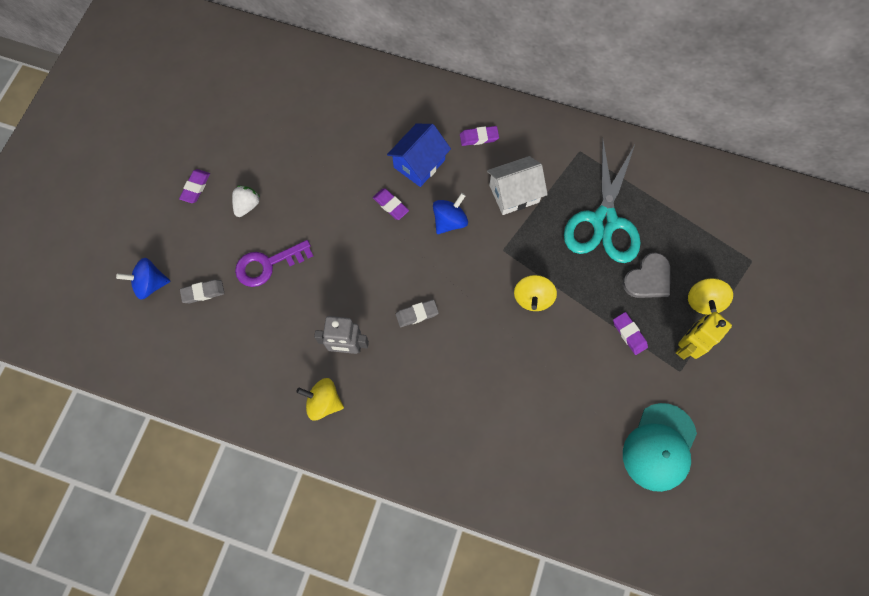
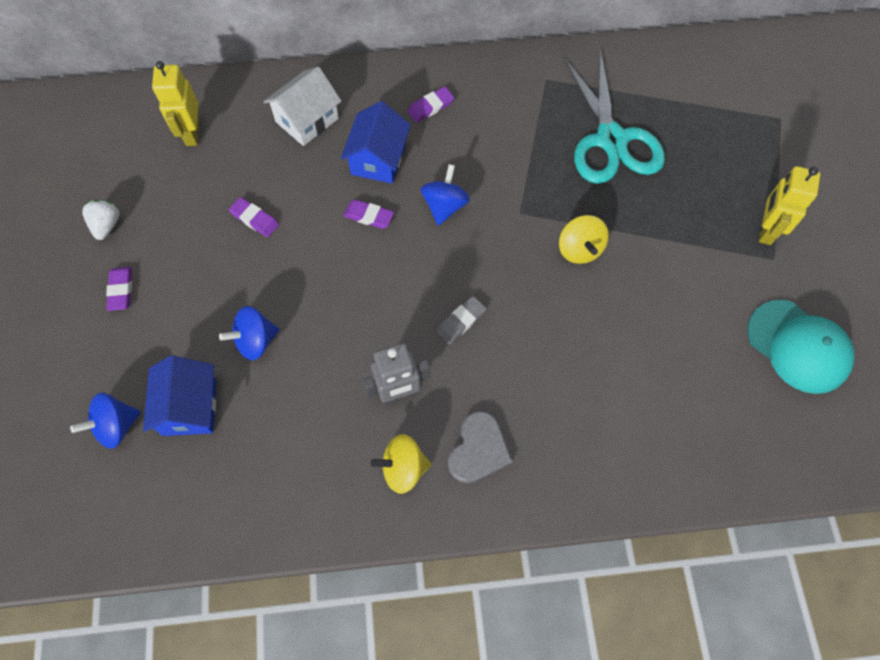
camera: 25 degrees left, 5 degrees down
(203, 292) = (189, 407): grey eraser -> blue house
(247, 205) = (196, 285): white strawberry -> white strawberry (107, 225)
(268, 264) = (255, 341): purple key -> blue spinning top
(296, 88) = (192, 133): none -> yellow robot
(514, 193) = (500, 149): white house -> white house (307, 120)
(629, 334) = (701, 243): purple eraser -> purple eraser (254, 219)
(648, 278) = (688, 179): grey heart -> grey heart (478, 449)
(659, 447) = (798, 346): turquoise cap -> turquoise cap turned 45 degrees counterclockwise
(703, 301) = (756, 178): yellow spinning top -> none

